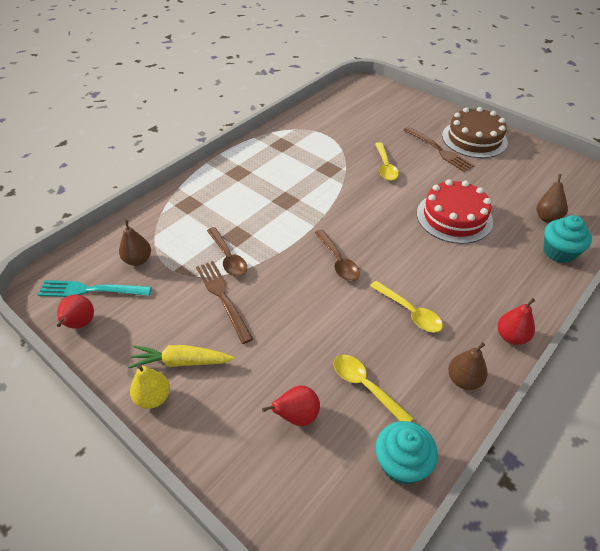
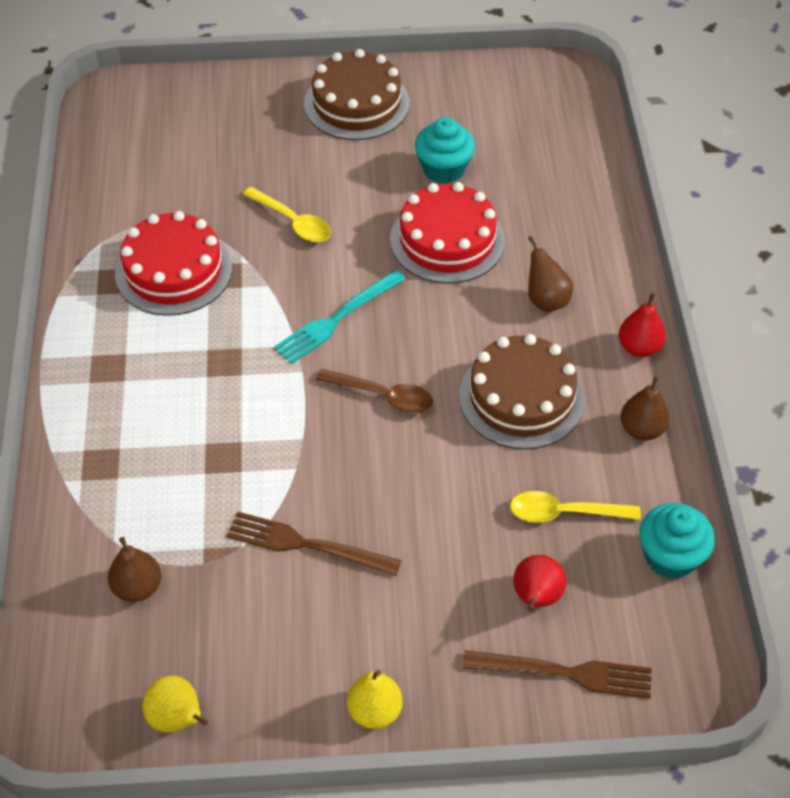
camera: 45 degrees left, 5 degrees up
(80, 324) = (177, 719): red pear -> yellow pear
(90, 290) = (130, 672): turquoise fork -> turquoise fork (337, 319)
(181, 362) = (355, 651): yellow carrot -> none
(228, 257) = (249, 493): brown spoon -> none
(310, 155) = (173, 270): none -> red cake
(409, 312) = (521, 397): yellow spoon -> brown cake
(439, 150) = (332, 151): brown fork -> brown fork (565, 673)
(547, 217) = (541, 169): brown pear -> brown pear (546, 300)
(559, 252) = (593, 209): turquoise cupcake -> turquoise cupcake (443, 169)

